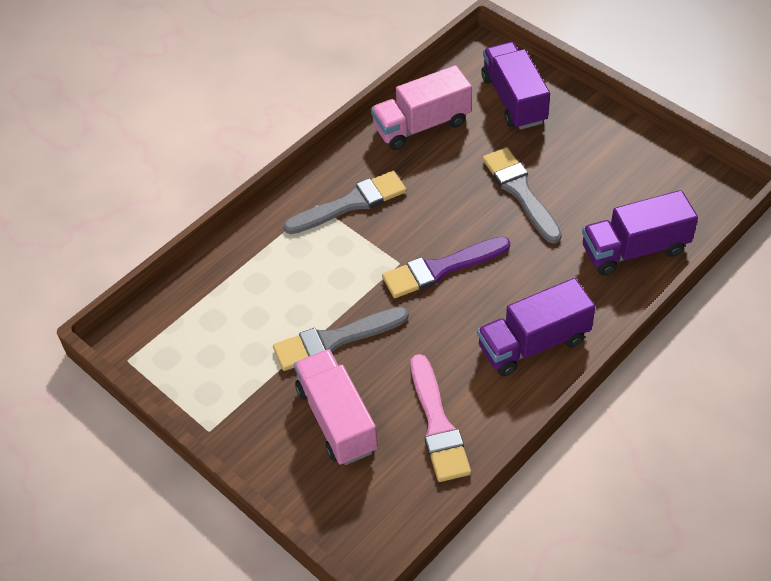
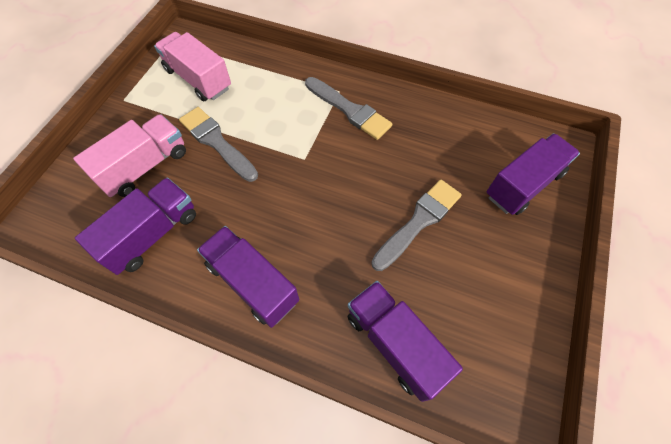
camera: 65 degrees right, 10 degrees up
(422, 125) = (453, 128): pink truck -> pink truck (198, 79)
(438, 424) = (152, 234): pink brush -> purple truck
(441, 269) = (309, 188): purple brush -> none

